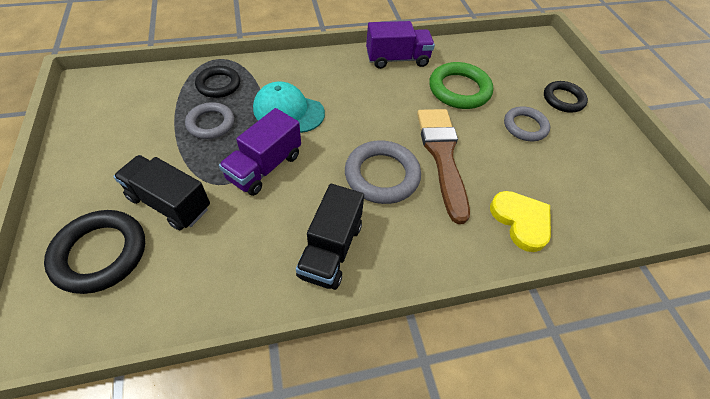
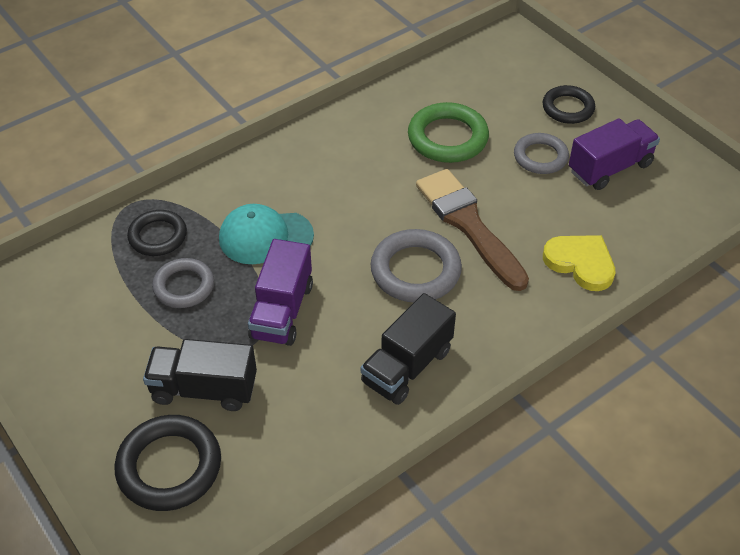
camera: 20 degrees left, 5 degrees down
(331, 250) = (407, 366): black truck -> black truck turned 45 degrees clockwise
(397, 59) = (354, 124): purple truck -> purple truck (610, 168)

